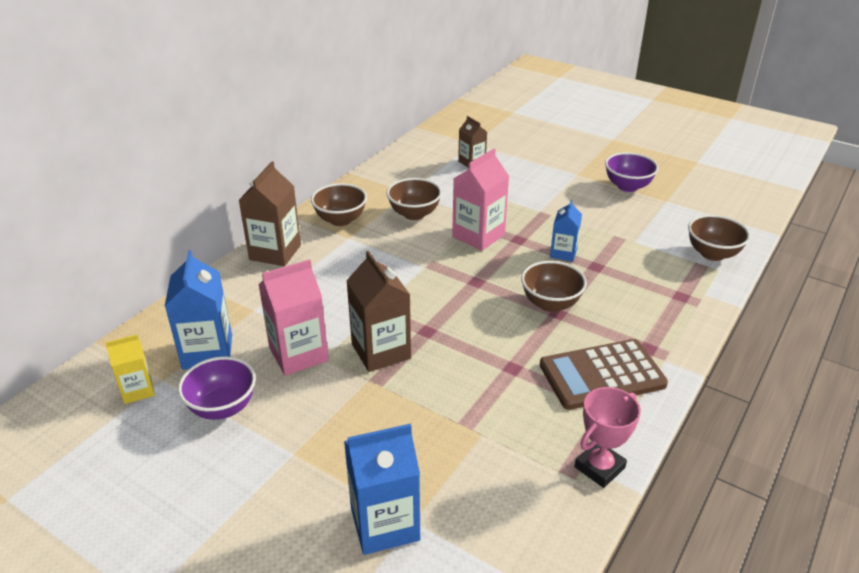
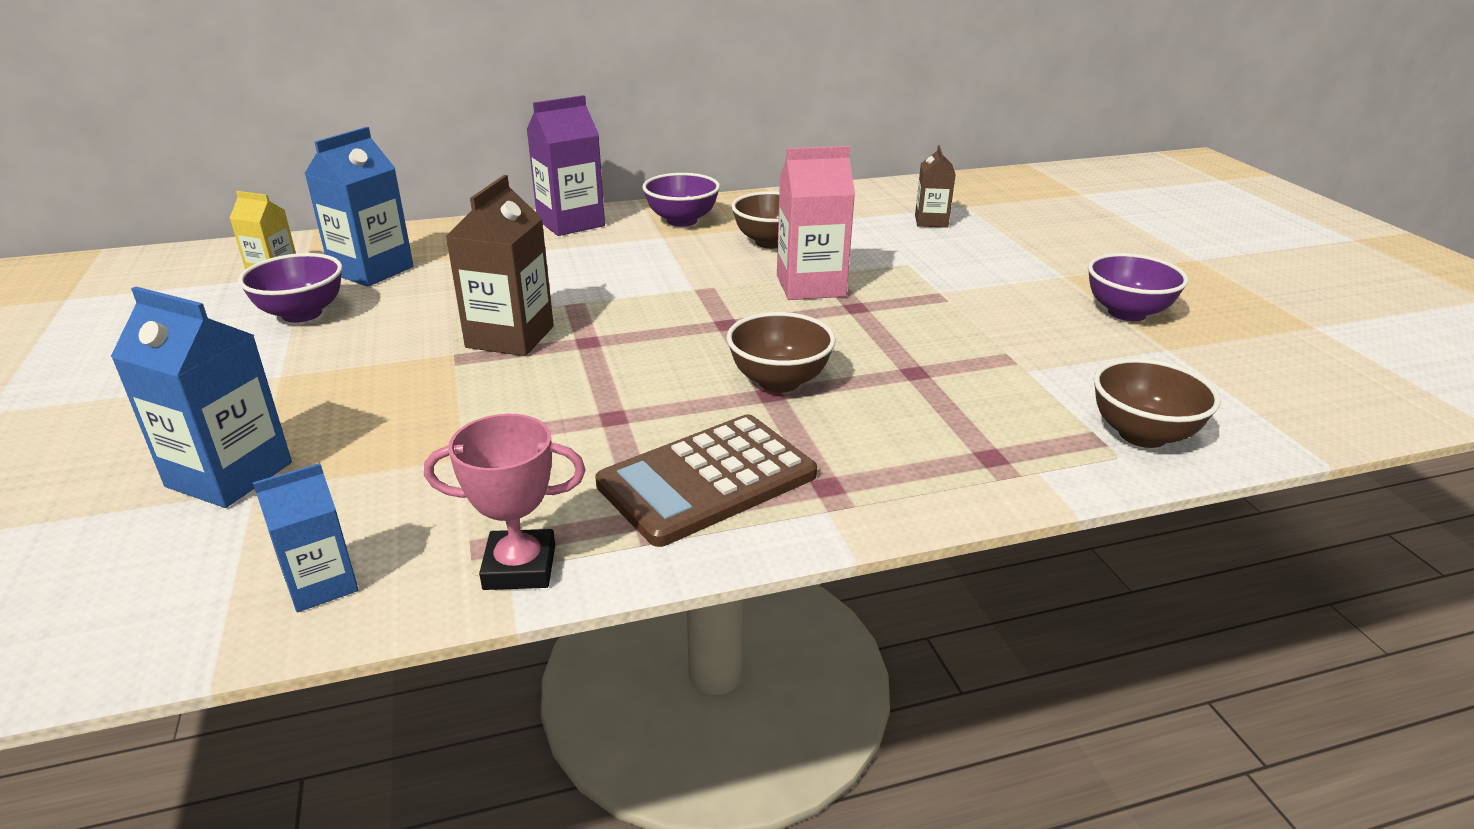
camera: 40 degrees right, 5 degrees down
(275, 252) = (570, 223): brown carton -> purple carton
(298, 354) = (435, 305): pink carton -> none
(340, 220) = (682, 221): brown bowl -> purple bowl
(563, 253) = (892, 342): blue carton -> blue carton (321, 584)
(602, 375) = (707, 480): brown calculator -> brown calculator turned 60 degrees counterclockwise

